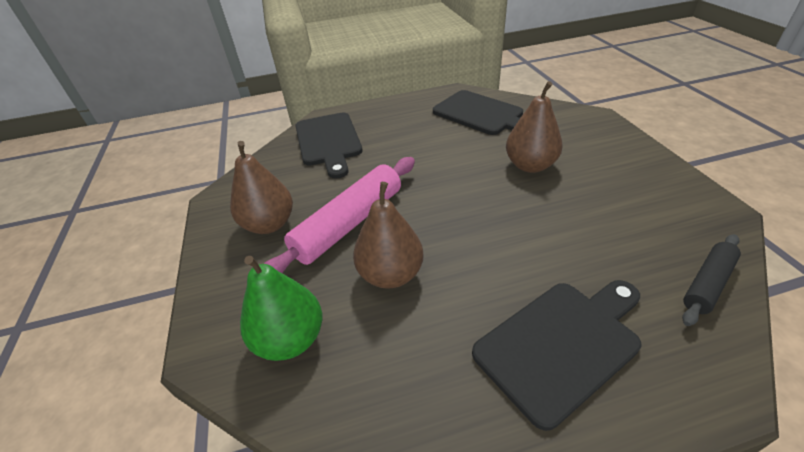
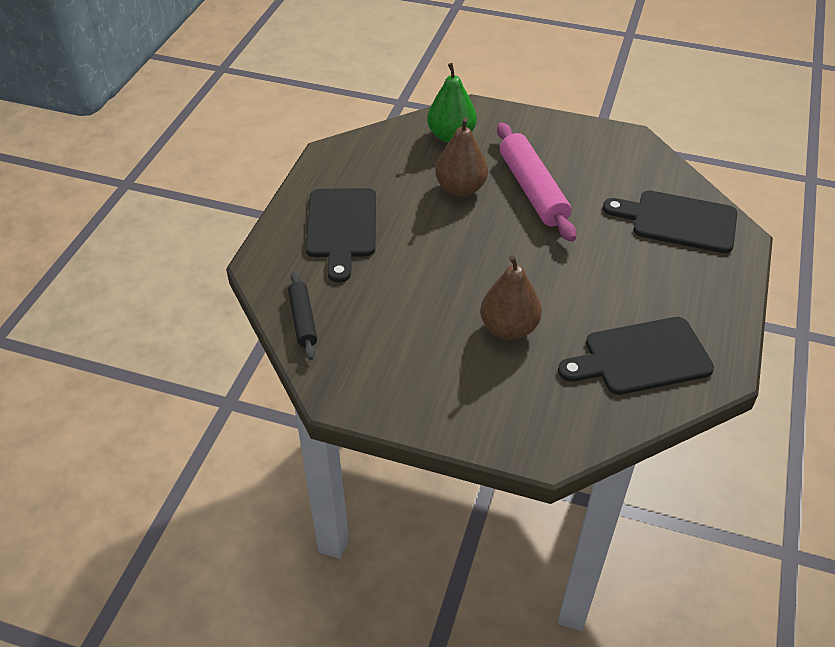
camera: 120 degrees right, 5 degrees up
(269, 224) = (570, 154): brown pear -> none

